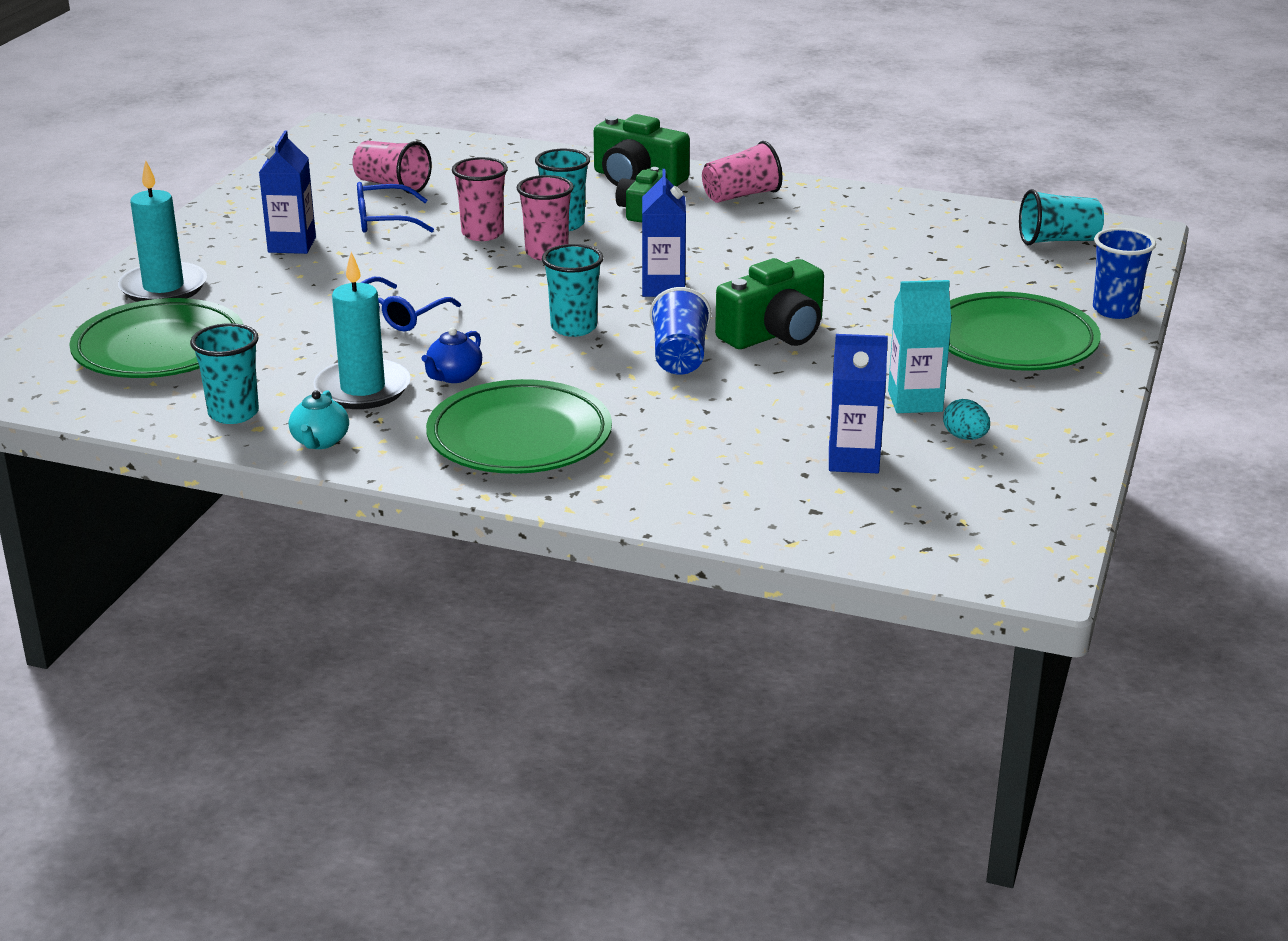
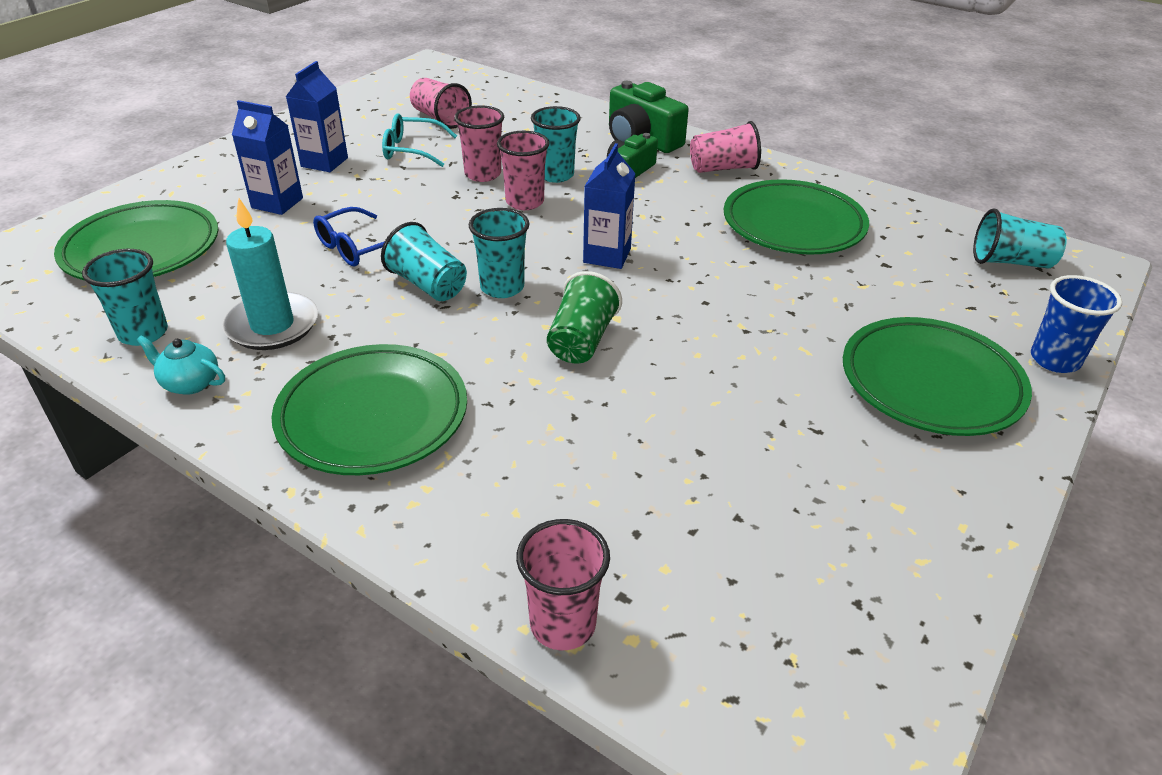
camera: 15 degrees right, 10 degrees up
(163, 288) = (195, 188): turquoise candle -> none
(320, 442) = (190, 383): turquoise teapot -> turquoise teapot turned 90 degrees clockwise
(384, 221) = (412, 150): blue glasses -> turquoise glasses
(454, 376) = (361, 325): blue teapot -> none
(496, 336) = (428, 285): none -> turquoise cup
(679, 357) = (581, 341): blue cup -> green cup
(774, 333) = (687, 328): green camera -> none
(775, 532) = (563, 624): none -> pink cup
(837, 237) = (793, 225): none -> green plate
(853, 460) = (699, 523): blue carton -> blue carton (277, 203)
(915, 401) = (798, 447): turquoise carton -> none
(965, 437) = (838, 514): turquoise egg -> none

